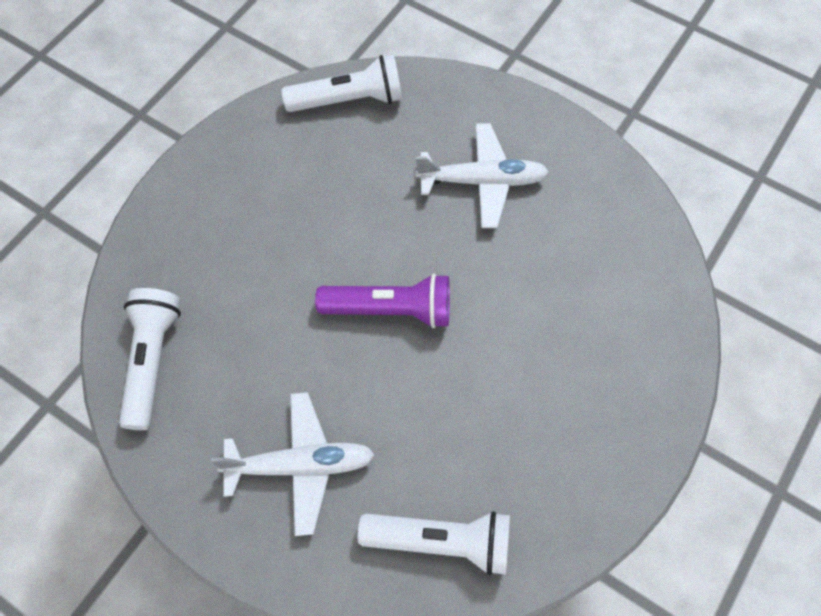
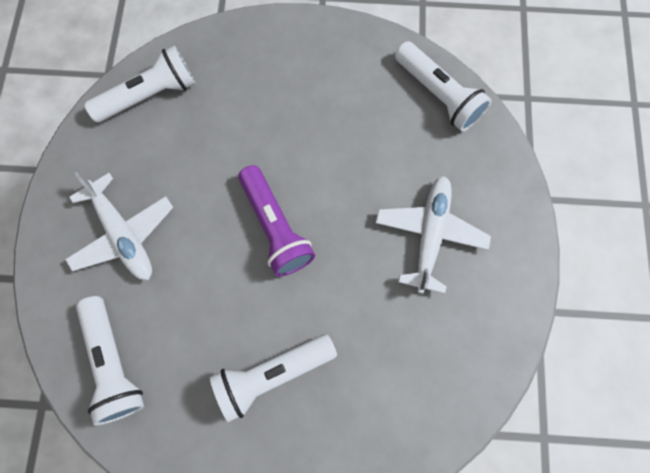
camera: 60 degrees right, 10 degrees up
(483, 181) = (430, 234): white plane -> white plane turned 135 degrees counterclockwise
(539, 388) = (272, 374): none -> white flashlight

